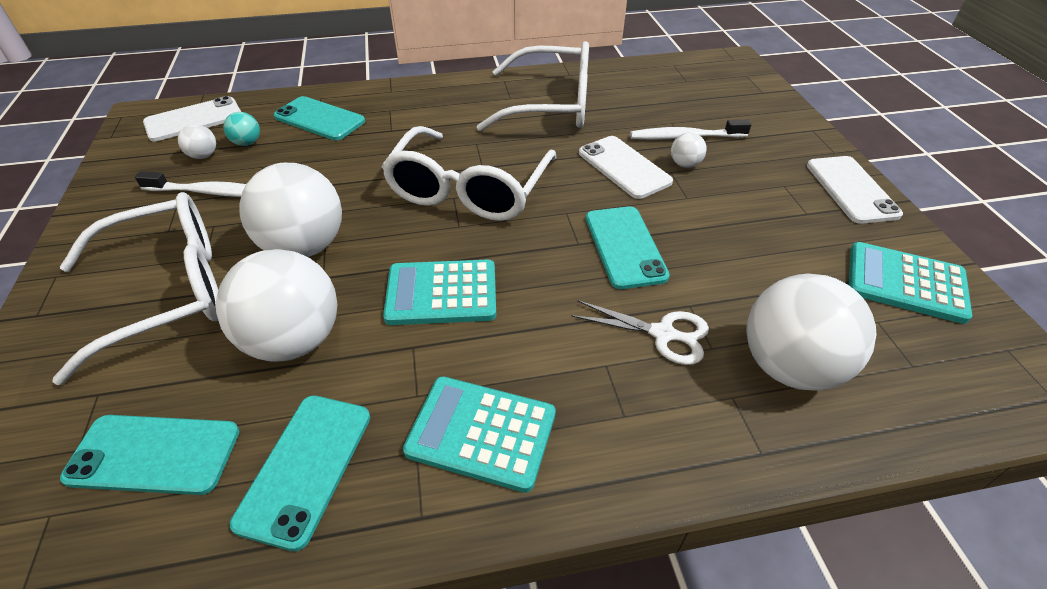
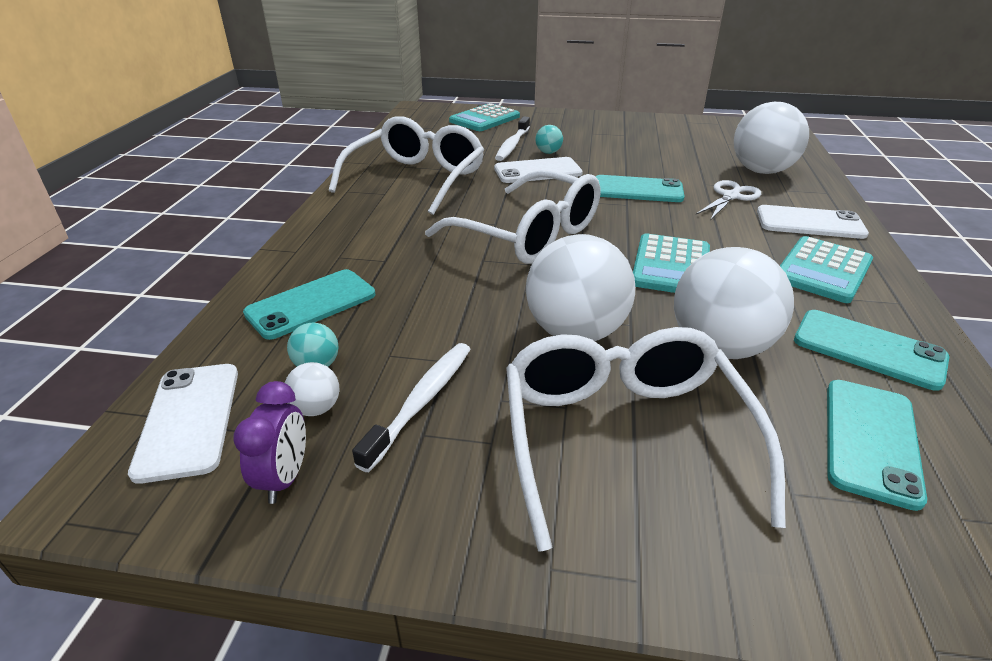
camera: 70 degrees left, 10 degrees down
(143, 164) = (284, 478): none -> purple clock
(685, 164) = (548, 152): white ball -> turquoise ball
(851, 189) = (606, 119): white phone -> white phone (810, 223)
(905, 283) = (697, 130): turquoise calculator -> turquoise calculator (484, 119)

